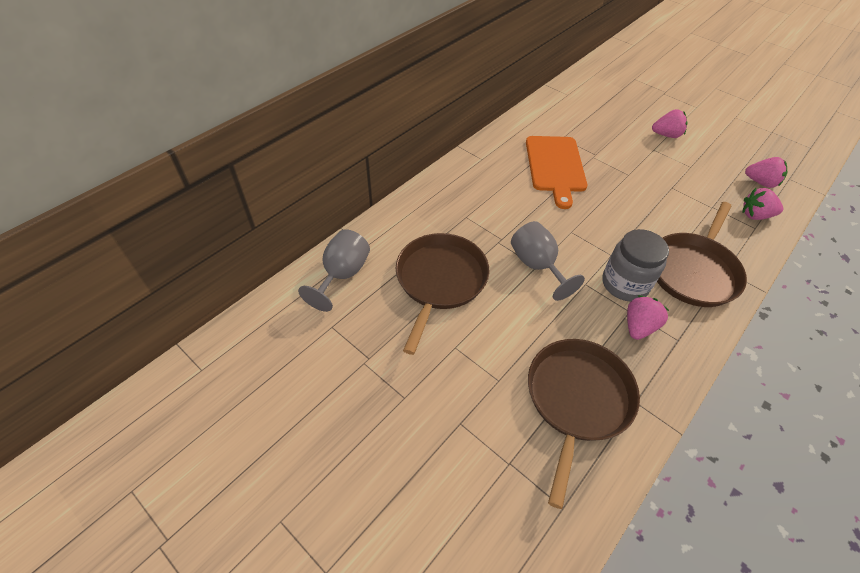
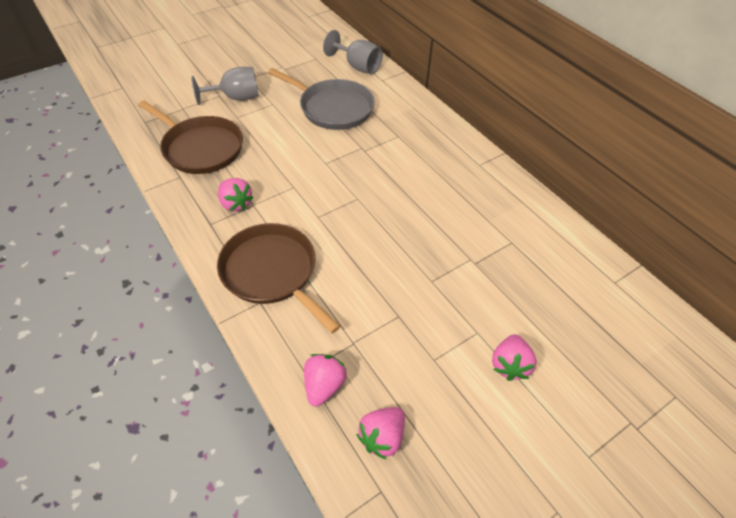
camera: 105 degrees right, 0 degrees up
(440, 281) = (333, 108): brown pan -> grey pan
(537, 266) = (325, 163): grey goblet -> grey goblet (235, 98)
(555, 166) = (458, 218): orange cutting board -> none
(624, 284) = (281, 212): grey jar -> none

